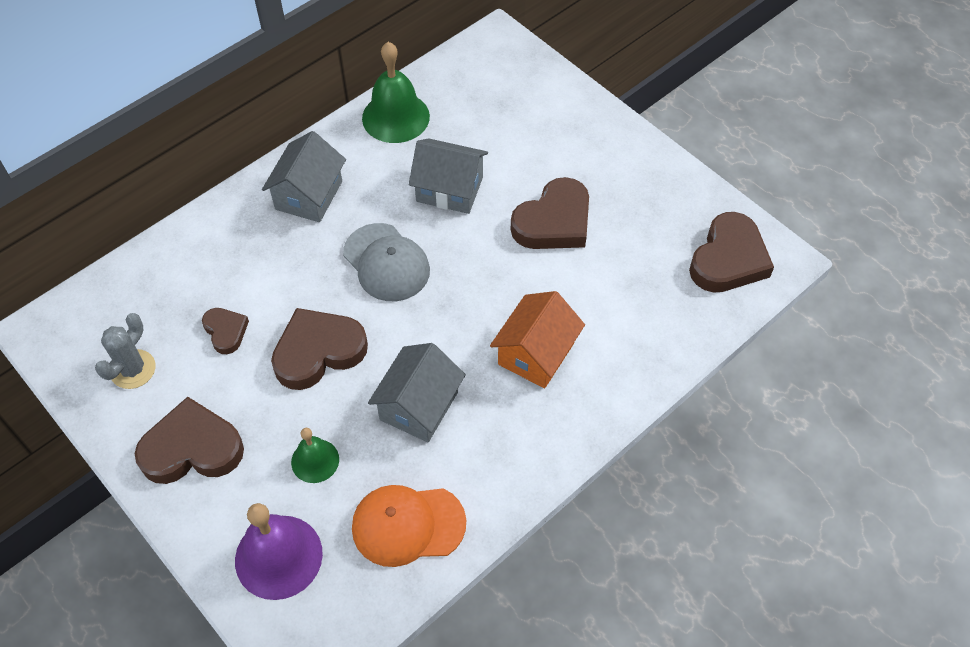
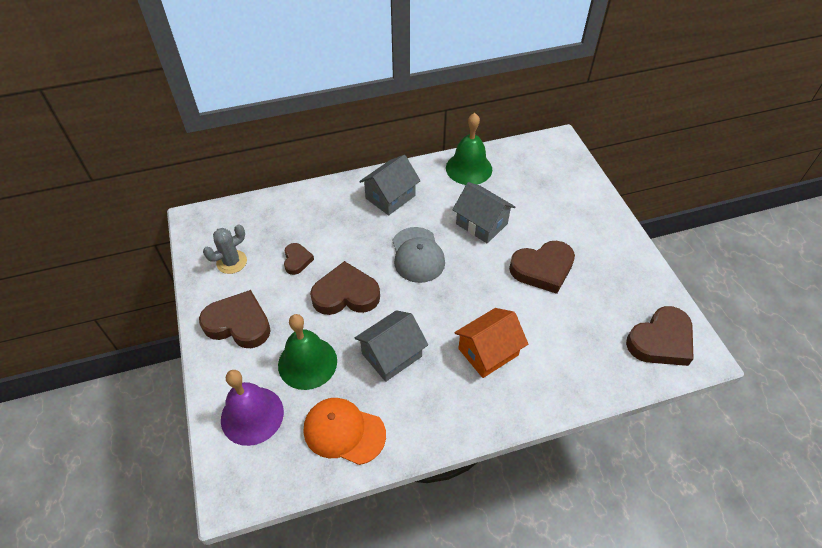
camera: 25 degrees right, 5 degrees down
(315, 460) = (307, 363): green bell -> green bell, size x1.73

